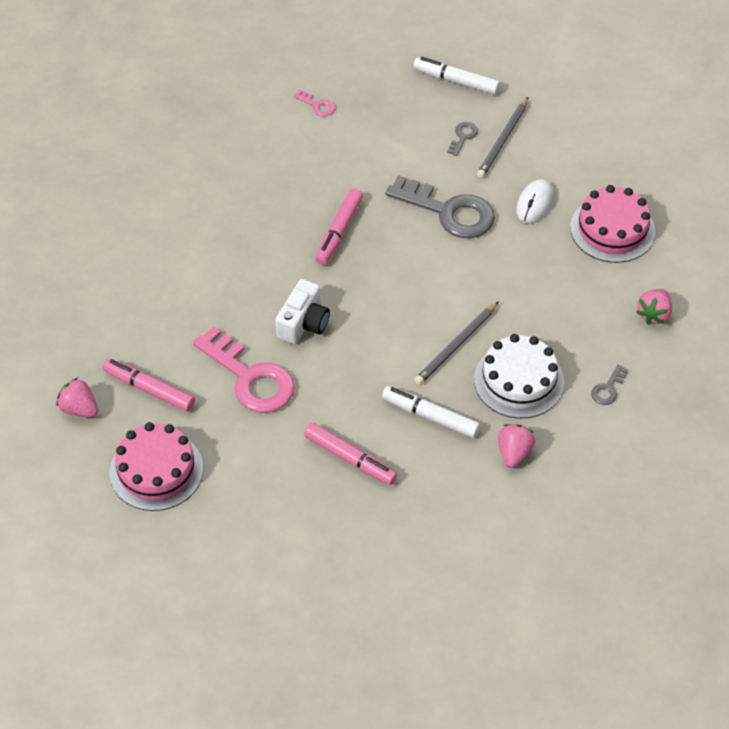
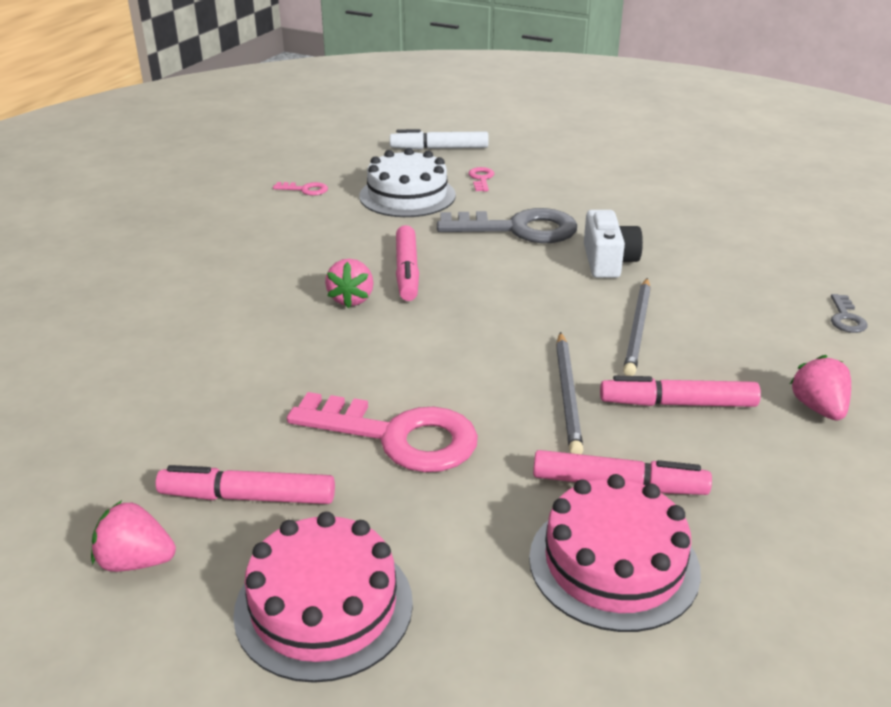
camera: 25 degrees left, 20 degrees down
(303, 323) = (429, 360): white camera -> white camera (608, 261)
(430, 416) = (677, 403): white marker -> pink marker
(463, 137) = (481, 179): grey key -> pink key
(503, 140) = (524, 172): grey pencil -> grey pencil (568, 394)
(519, 381) = (743, 339): white cake -> white cake (407, 195)
(534, 203) = (601, 204): white mouse -> none
(612, 229) = (697, 204): pink cake -> pink cake (613, 563)
(653, 314) = (813, 250): pink strawberry -> pink strawberry (351, 299)

